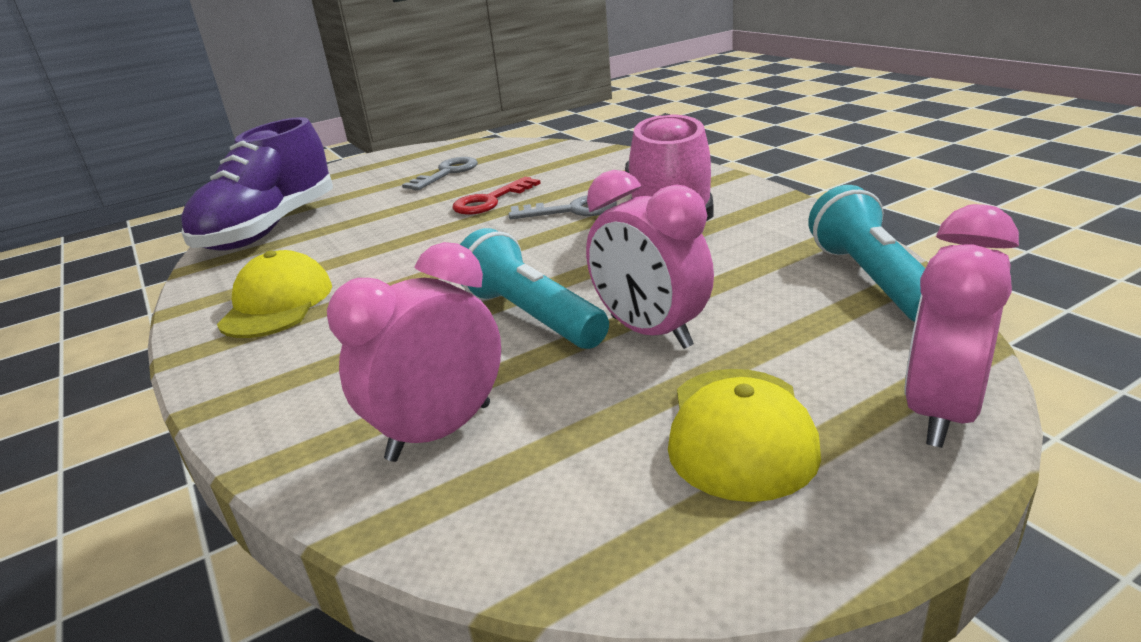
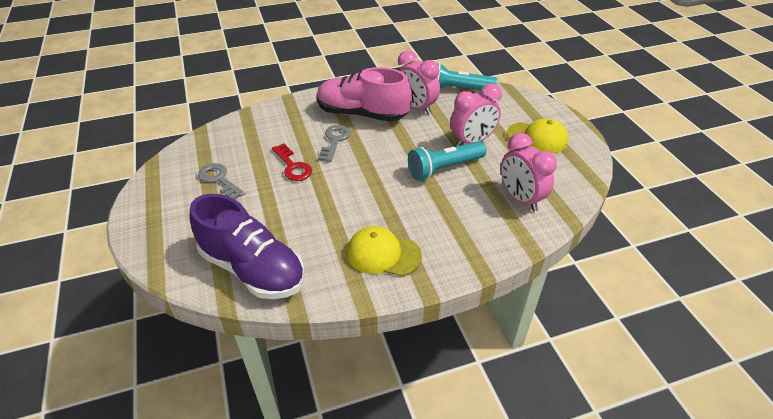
camera: 80 degrees left, 15 degrees up
(942, 412) = (537, 104): pink clock -> pink clock (416, 107)

